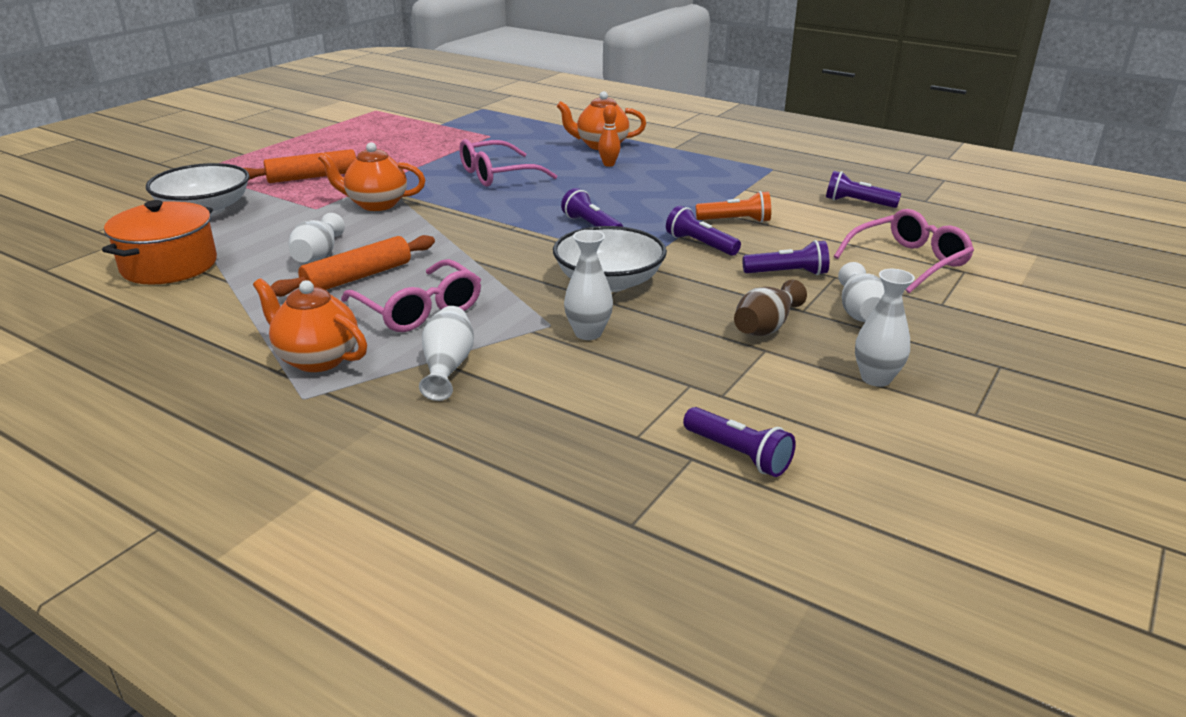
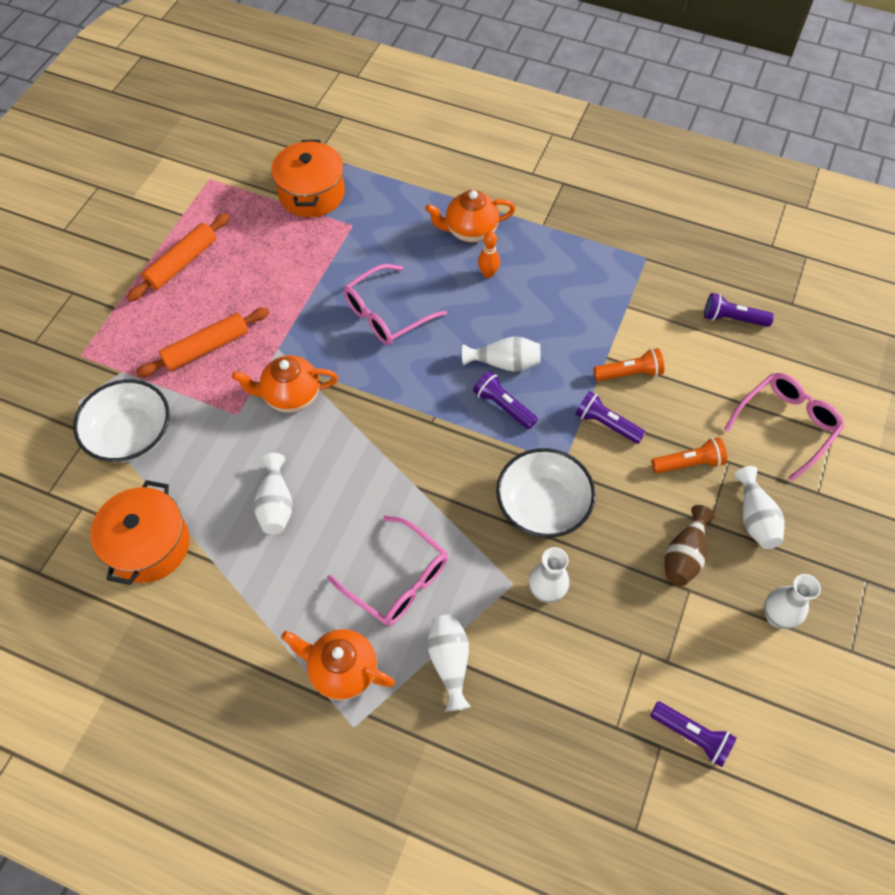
camera: 10 degrees left, 30 degrees up
(357, 277) = (325, 535): orange rolling pin -> orange rolling pin (182, 263)
(462, 121) = (312, 193): none -> orange pot
(604, 206) = (504, 363): none -> white vase
(787, 273) = (689, 463): purple flashlight -> orange flashlight

